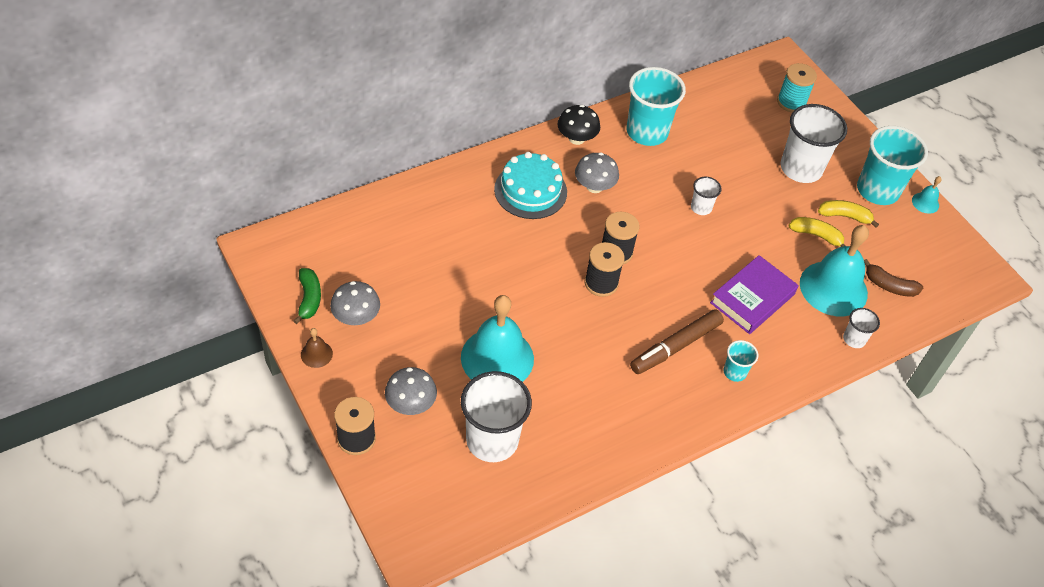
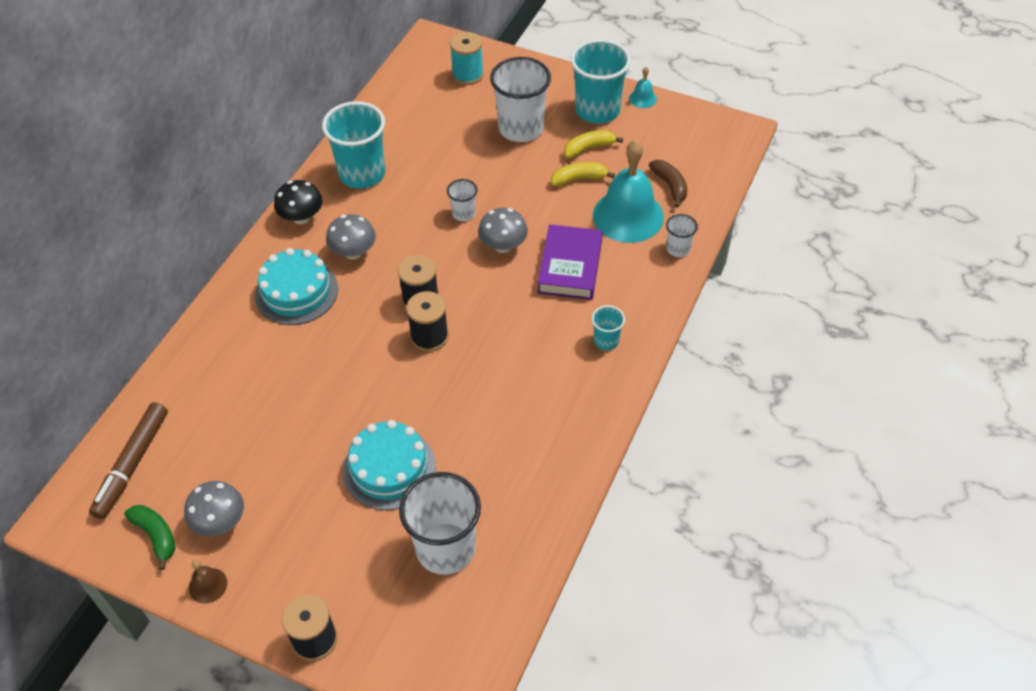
camera: 30 degrees left, 0 degrees up
(411, 404) = (341, 568): grey mushroom -> grey mushroom (503, 245)
(497, 358) = (389, 468): turquoise bell -> turquoise cake
(675, 346) = (539, 351): brown marker -> brown marker (132, 464)
(889, 286) = (670, 186): brown banana -> brown banana turned 105 degrees counterclockwise

